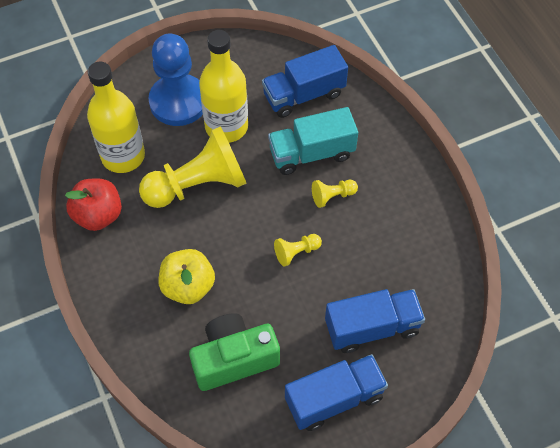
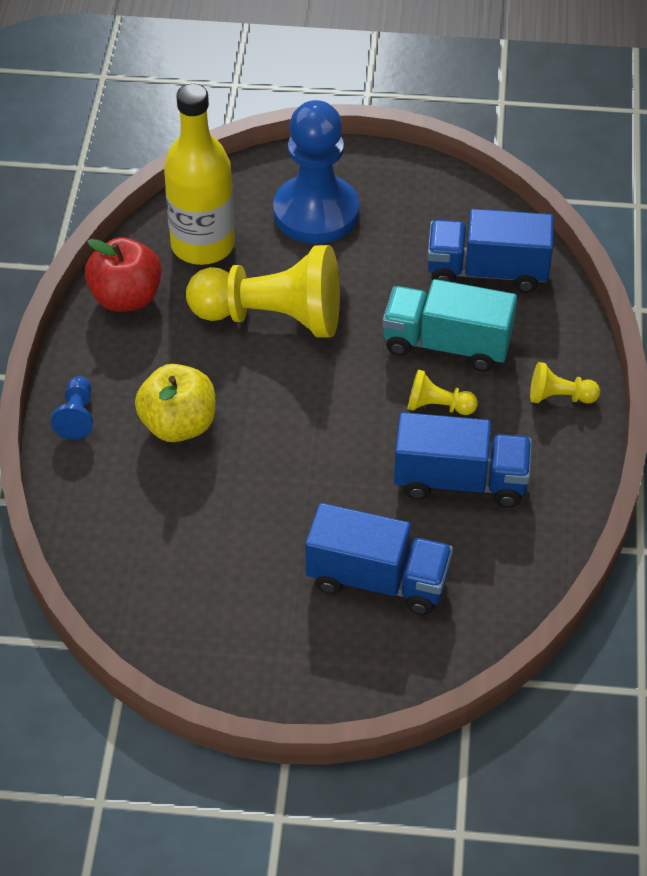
camera: 30 degrees right, 10 degrees down
(120, 313) = (77, 416): none -> blue pawn
(226, 126) = (357, 266): yellow bottle -> none
(234, 359) = (177, 531): green camera -> none
(296, 252) = (342, 449): yellow pawn -> yellow pawn (559, 397)
(334, 399) = (269, 635): blue truck -> blue truck (460, 481)

